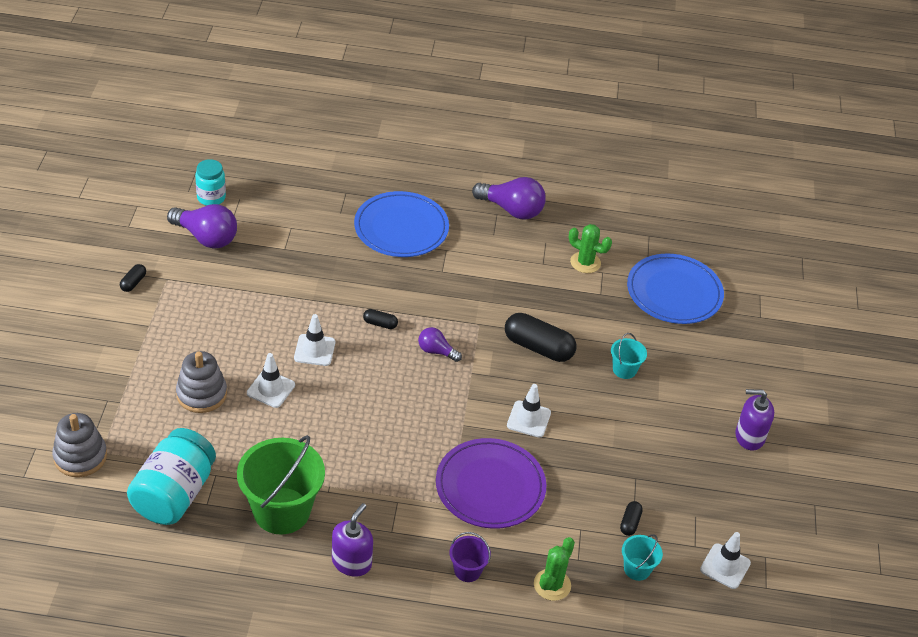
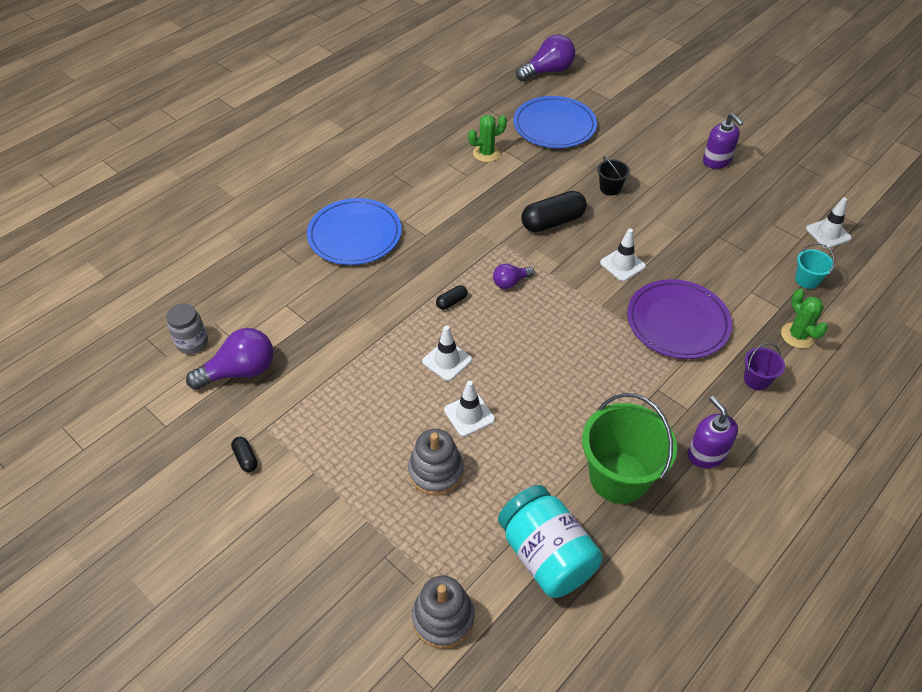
camera: 50 degrees left, 5 degrees up
(211, 198) = (192, 343): turquoise jar -> grey jar
(511, 210) = (395, 163): purple light bulb -> purple light bulb (547, 71)
(624, 369) = (610, 188): turquoise bucket -> black bucket
(630, 523) = (760, 261): black capsule -> none
(749, 436) = (716, 161): purple soap dispenser -> purple soap dispenser turned 75 degrees counterclockwise

